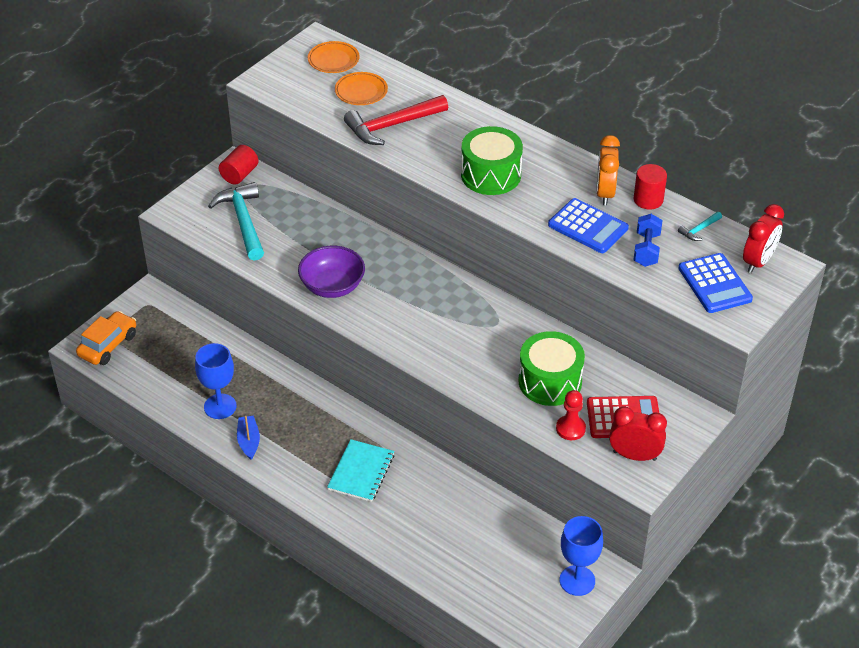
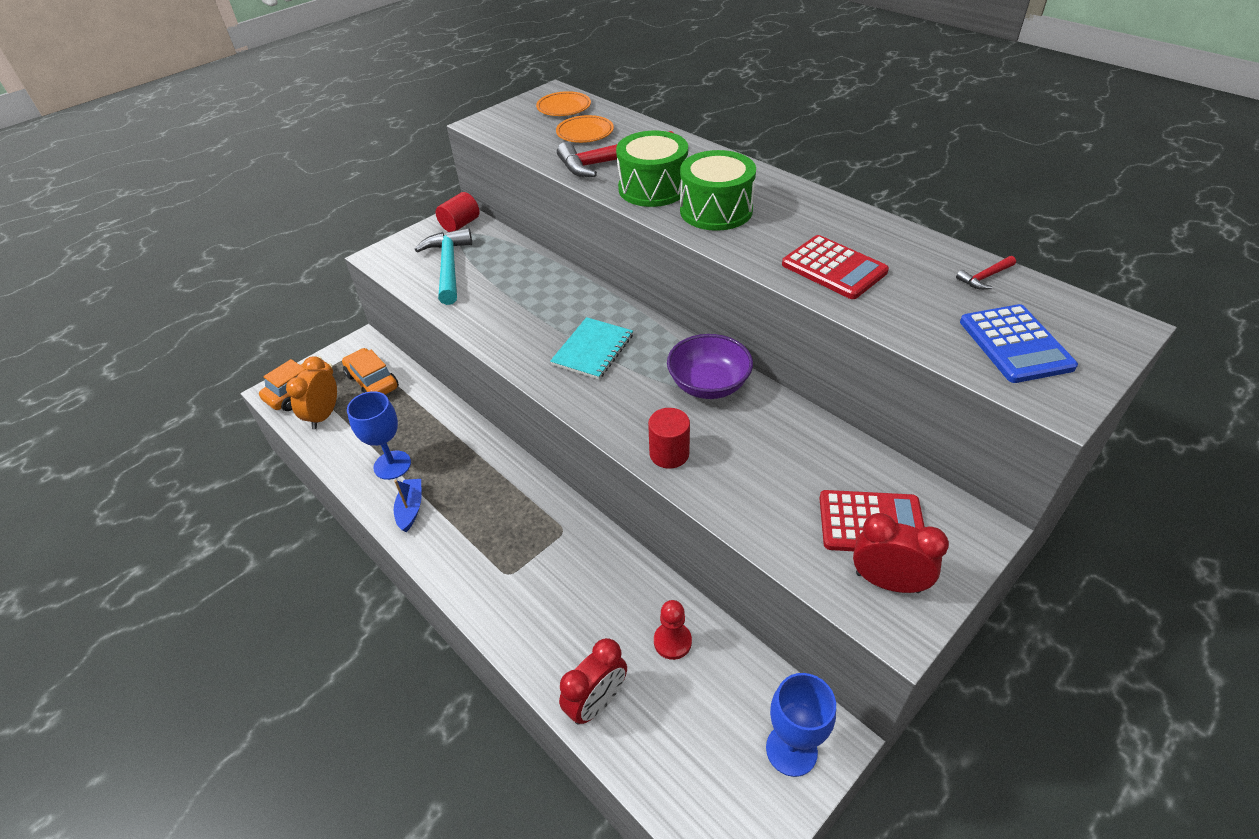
camera: 10 degrees right, 0 degrees up
(174, 332) = (372, 381): none -> orange car
(332, 286) = (524, 335): purple bowl -> purple bowl (708, 385)
(361, 472) = (530, 558): turquoise notebook -> turquoise notebook (593, 350)
(550, 381) = (771, 465): green drum -> green drum (653, 188)
(570, 429) = (795, 533): red pawn -> red pawn (672, 641)
(588, 227) = (834, 268): blue calculator -> red calculator
(605, 193) = (857, 233): orange clock -> orange clock (324, 415)
(646, 250) = (913, 298): blue dumbbell -> none
(648, 200) = (913, 242): red cylinder -> red cylinder (669, 454)
(699, 230) = (985, 277): turquoise hammer -> red hammer
(758, 262) = (1075, 319): red clock -> red clock (597, 703)

